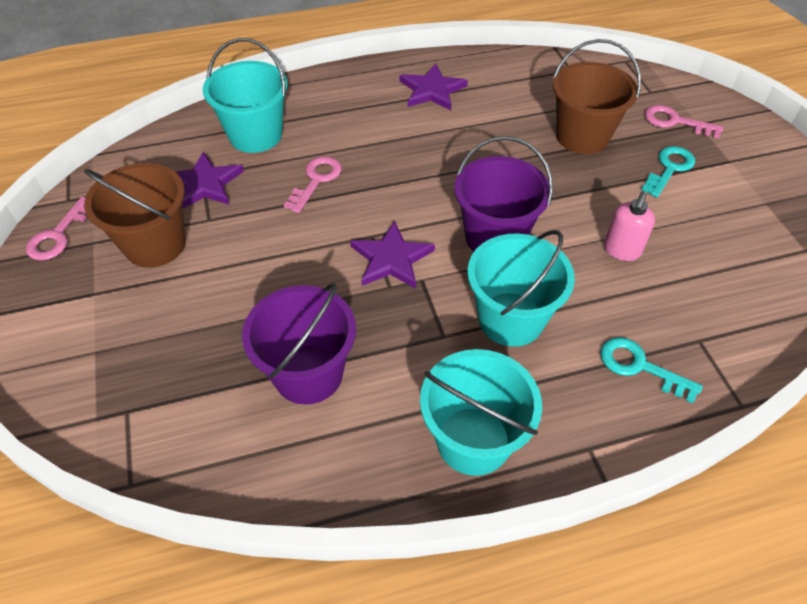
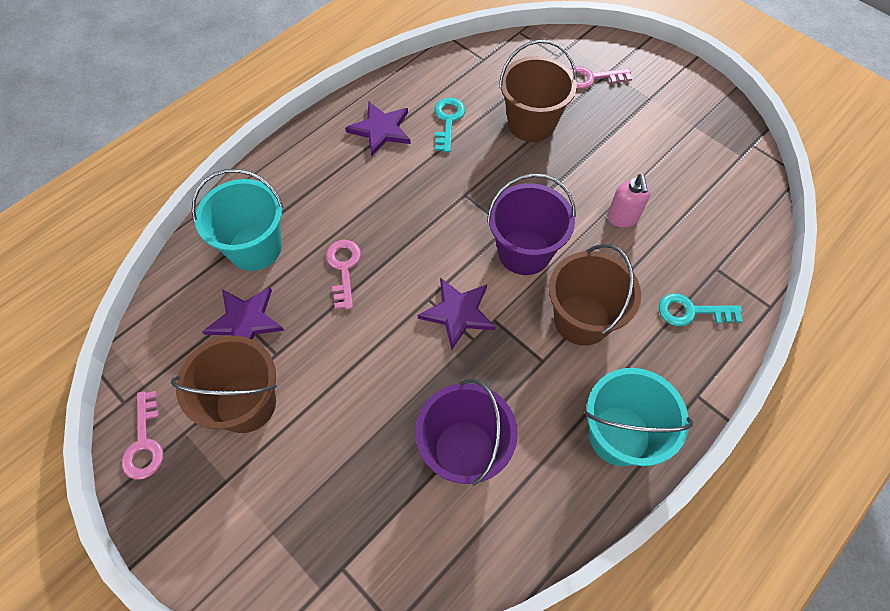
camera: 30 degrees left, 10 degrees up
(511, 319) = (581, 320): turquoise bucket -> brown bucket
(669, 168) = (612, 125): turquoise key -> turquoise key (448, 121)

